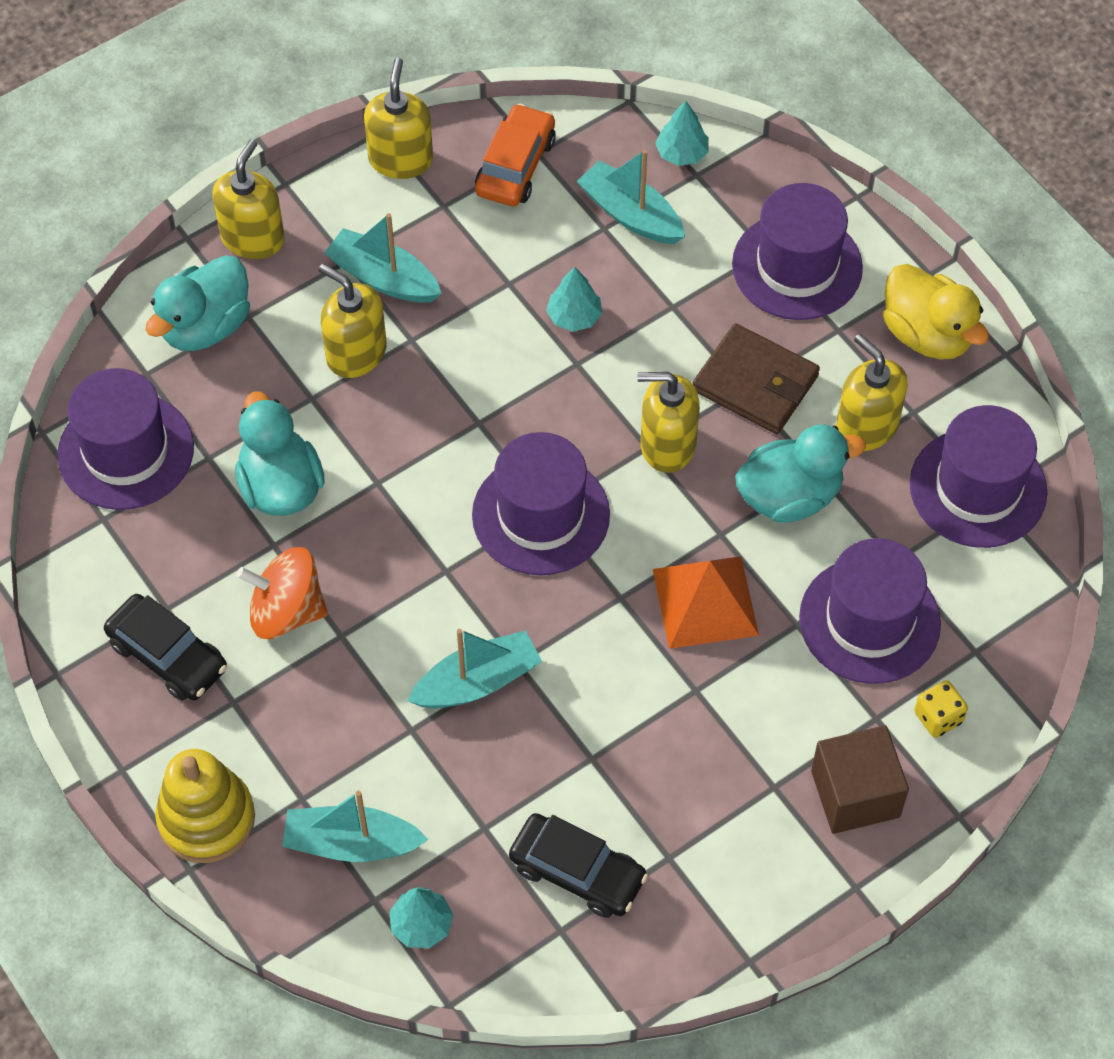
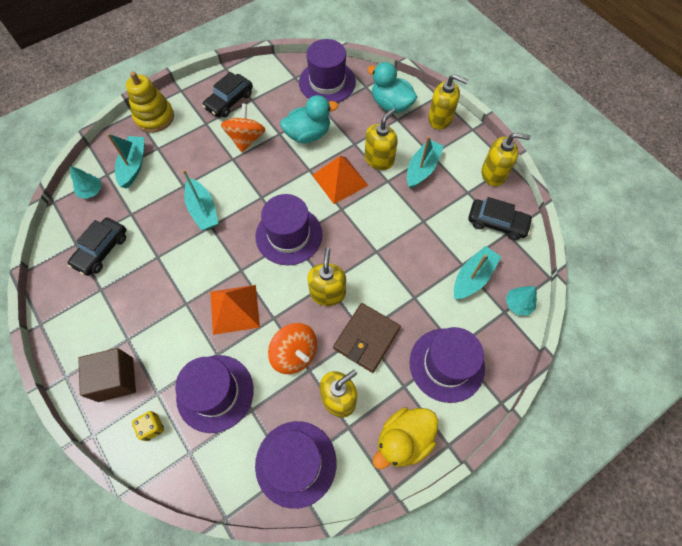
camera: 90 degrees right, 5 degrees up
(406, 425) = (340, 180): none -> orange pyramid
(515, 166) = (497, 223): orange car -> black car
(574, 316) = (405, 250): turquoise tree -> none
(790, 496) = (294, 354): turquoise duck -> orange spinning top

